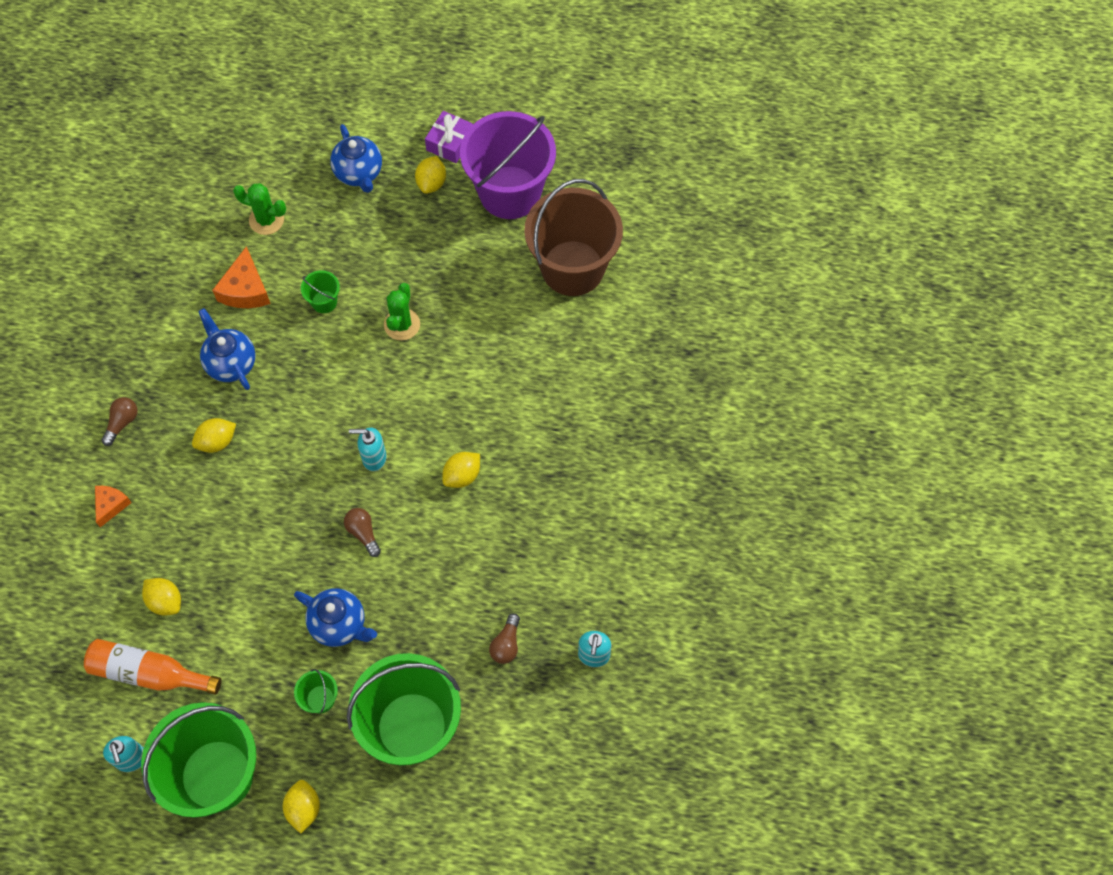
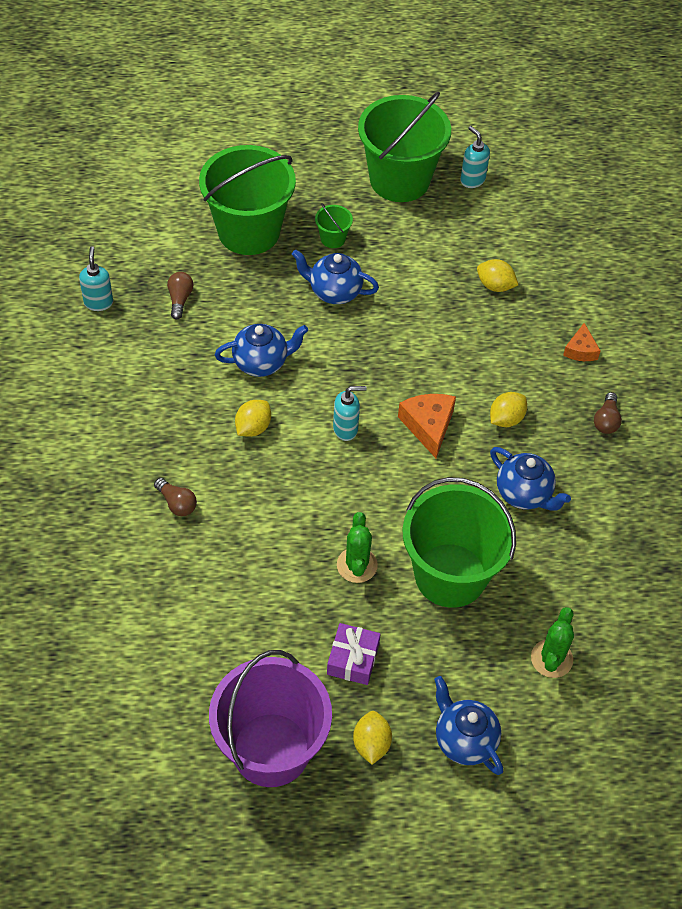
camera: 165 degrees right, 10 degrees down
(149, 673) = (485, 235): orange bottle -> none
(245, 289) = (541, 573): orange cheese -> orange cheese (428, 426)
(266, 220) = (551, 658): green cactus -> green cactus turned 75 degrees counterclockwise
(303, 808) = (322, 170): yellow lemon -> none
(324, 302) = (450, 575): green bucket -> green bucket, size x2.49
(363, 533) = (335, 364): brown light bulb -> brown light bulb (177, 503)
(437, 548) = (261, 362): none -> blue teapot
(450, 142) = (363, 806): purple gift -> purple gift (353, 659)
(572, 268) = (176, 665): brown bucket -> none

